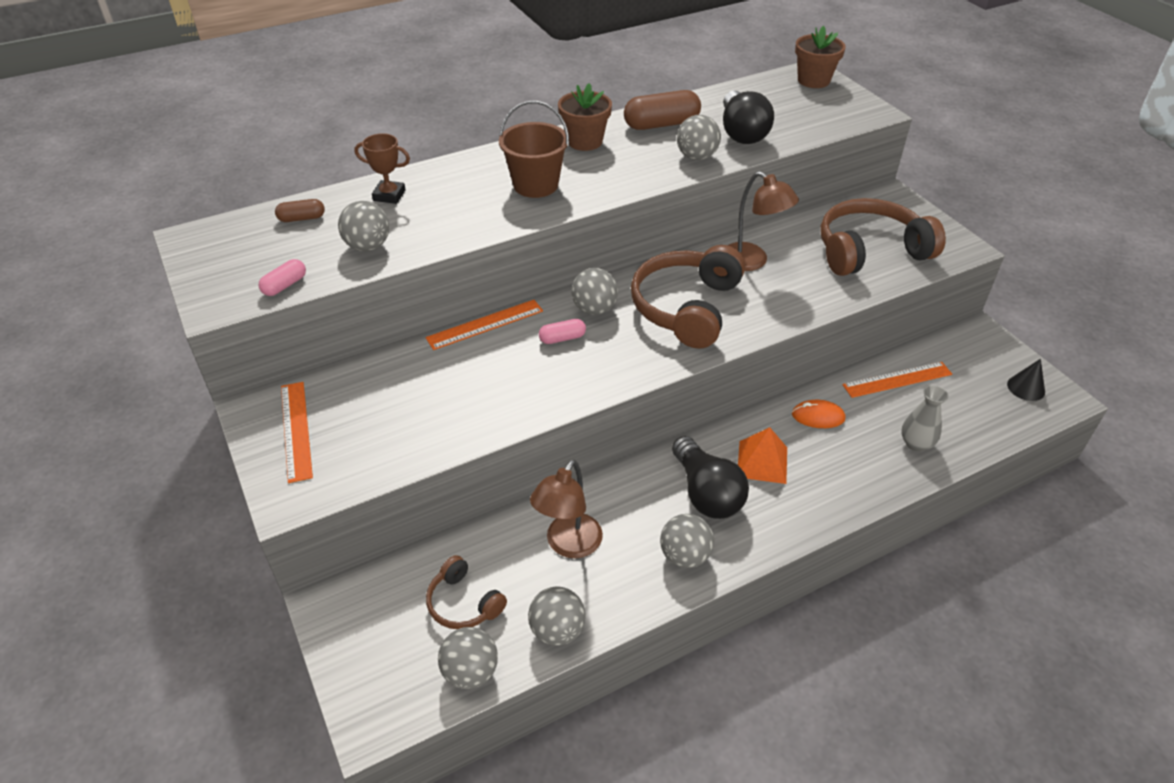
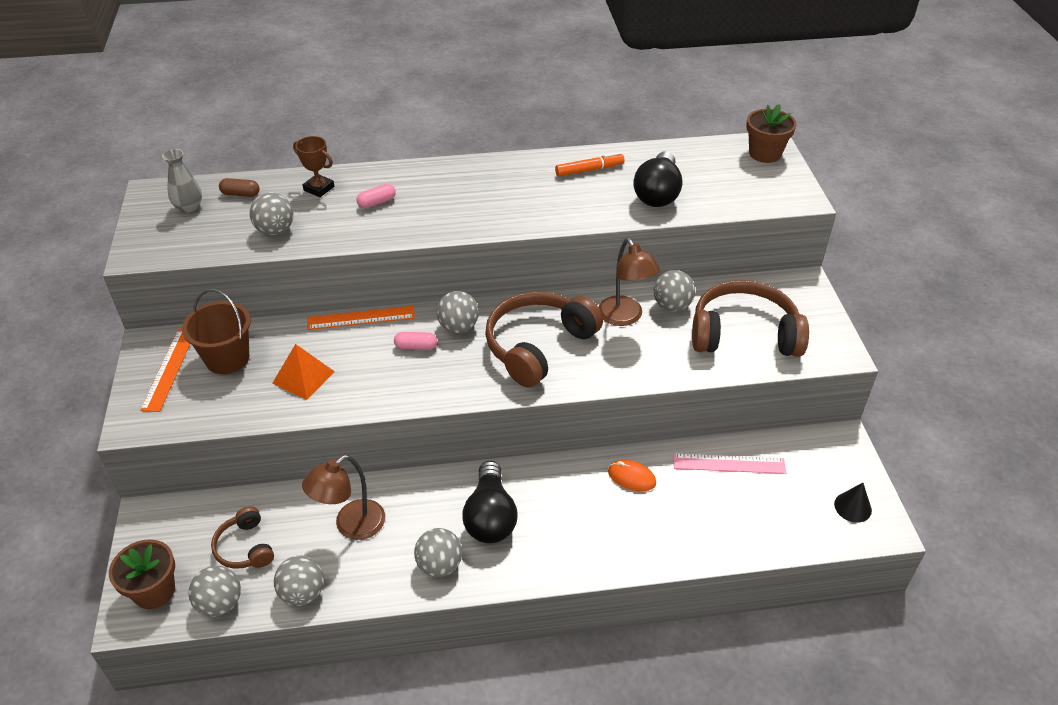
camera: 20 degrees right, 0 degrees up
(285, 285) = (194, 250): pink capsule -> pink capsule (377, 202)
(535, 185) = (442, 205): brown bucket -> brown bucket (227, 358)
(585, 141) = (510, 172): brown flower pot -> brown flower pot (154, 591)
(661, 124) = (589, 170): brown capsule -> orange marker
(696, 157) = (599, 209): grey ball -> grey ball (672, 306)
(762, 462) = (555, 504): orange pyramid -> orange pyramid (303, 377)
(897, 380) = (729, 464): orange ruler -> pink ruler
(916, 444) = (707, 529): grey vase -> grey vase (189, 207)

